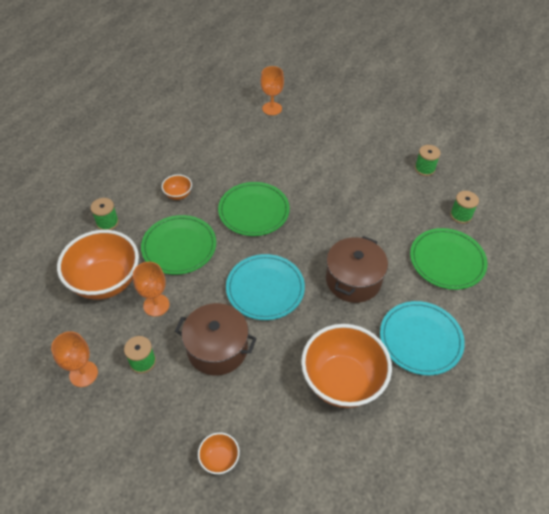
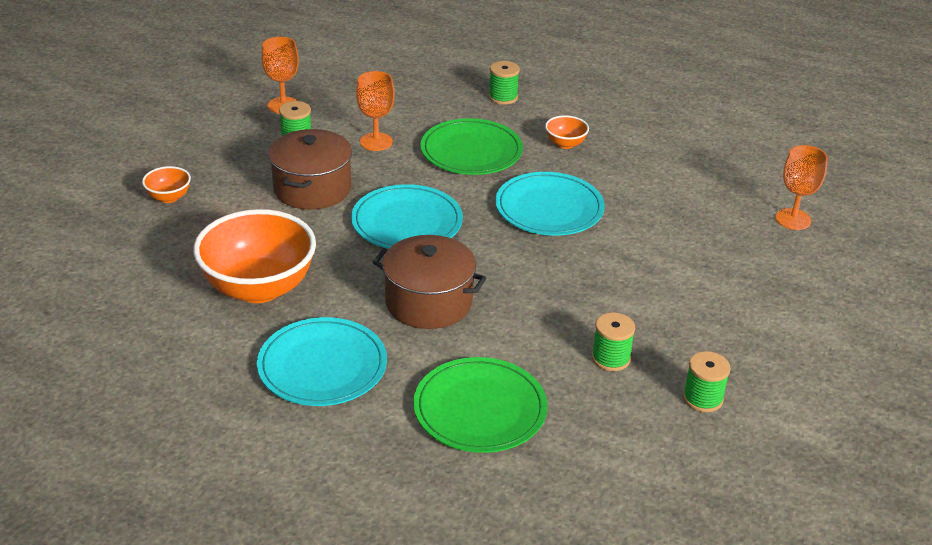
camera: 85 degrees right, 15 degrees down
(106, 281) = (409, 106): orange bowl -> none
(254, 211) = (549, 208): green plate -> turquoise plate
(461, 215) = (591, 437): green spool -> green spool (610, 358)

